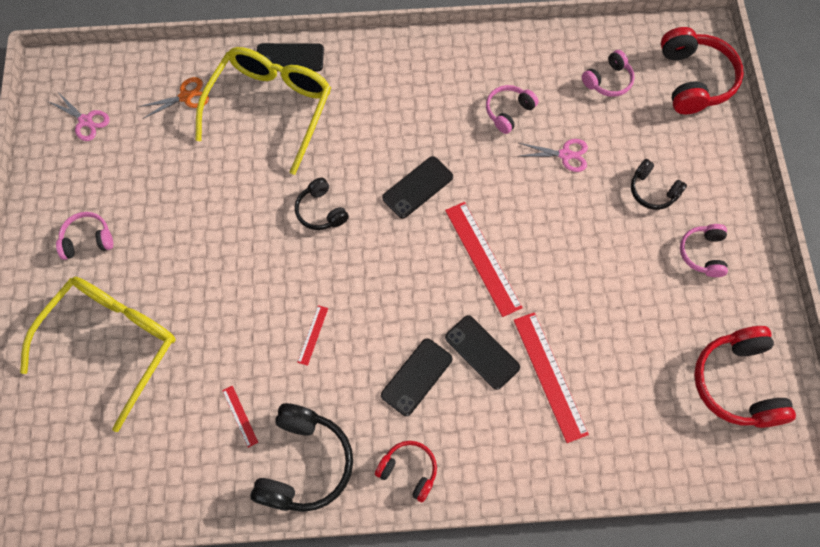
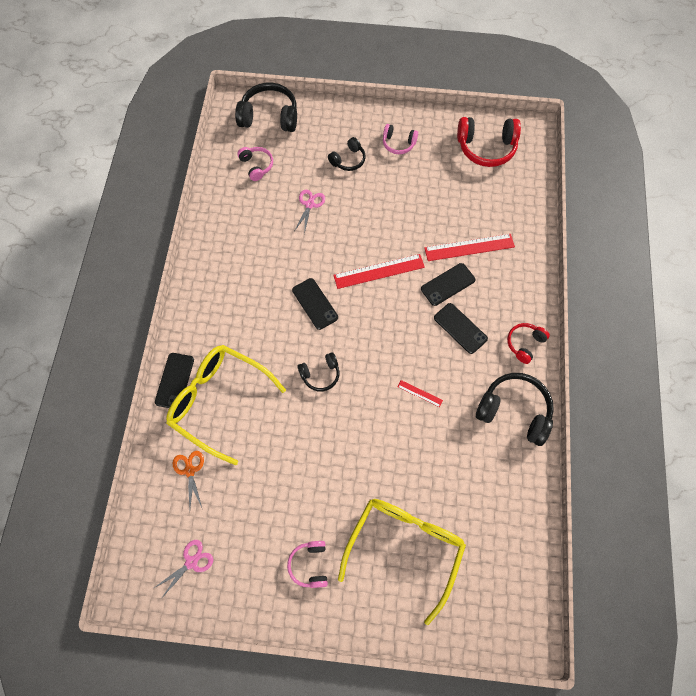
camera: 80 degrees left, 0 degrees up
(112, 343) = (405, 547): yellow glasses -> yellow glasses turned 75 degrees clockwise
(240, 416) = (475, 452): red ruler -> none
(508, 112) = (266, 233): pink headphones -> none
(694, 80) = (269, 116): red headphones -> black headphones

